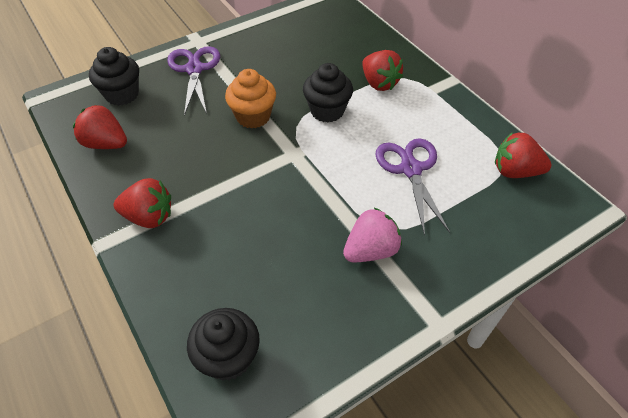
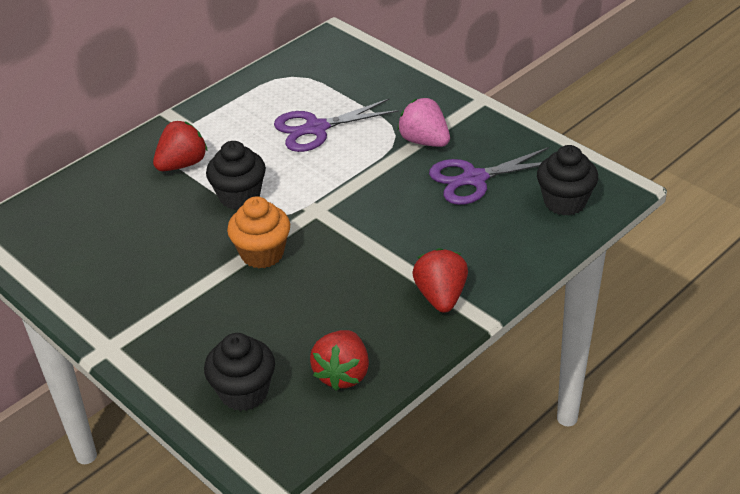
camera: 100 degrees left, 10 degrees down
(194, 69) = (176, 332): purple scissors -> purple scissors (474, 179)
(515, 171) = (301, 69): red strawberry -> none

